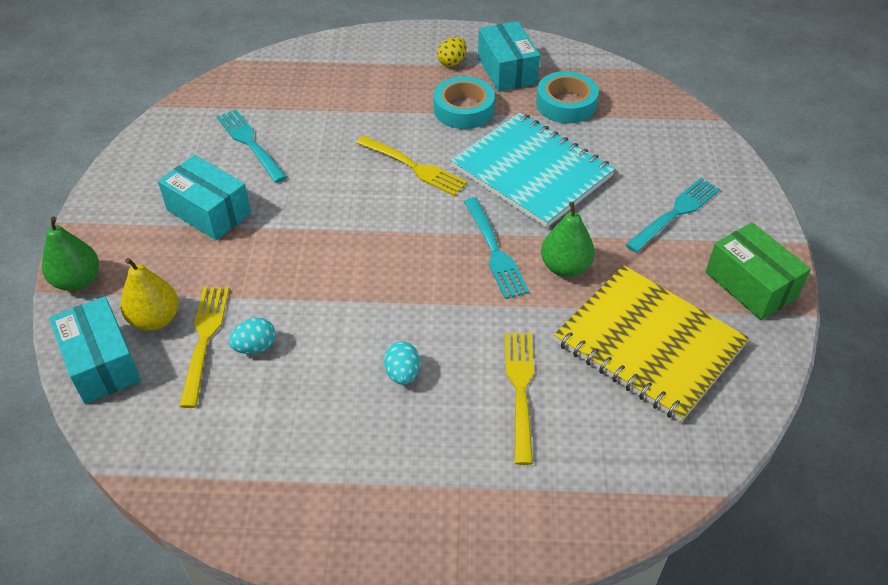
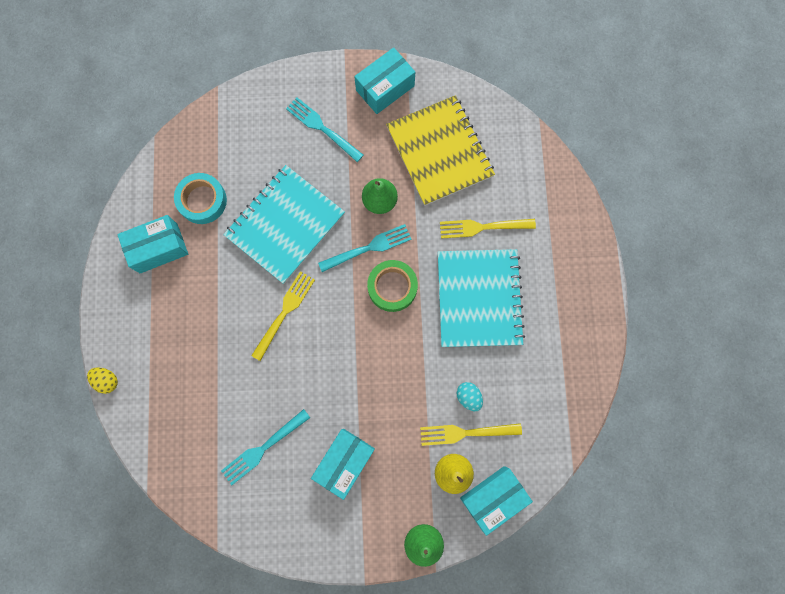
camera: 95 degrees left, 30 degrees up
(402, 373) = (479, 298): turquoise egg -> turquoise notebook
(434, 273) = (392, 287): none -> green tape
(452, 62) = (148, 294): yellow egg -> yellow egg (107, 380)
(463, 109) = (212, 280): turquoise tape -> none
(649, 344) = (439, 152): yellow notebook -> yellow notebook turned 60 degrees counterclockwise
(750, 285) = (385, 88): green box -> turquoise box

